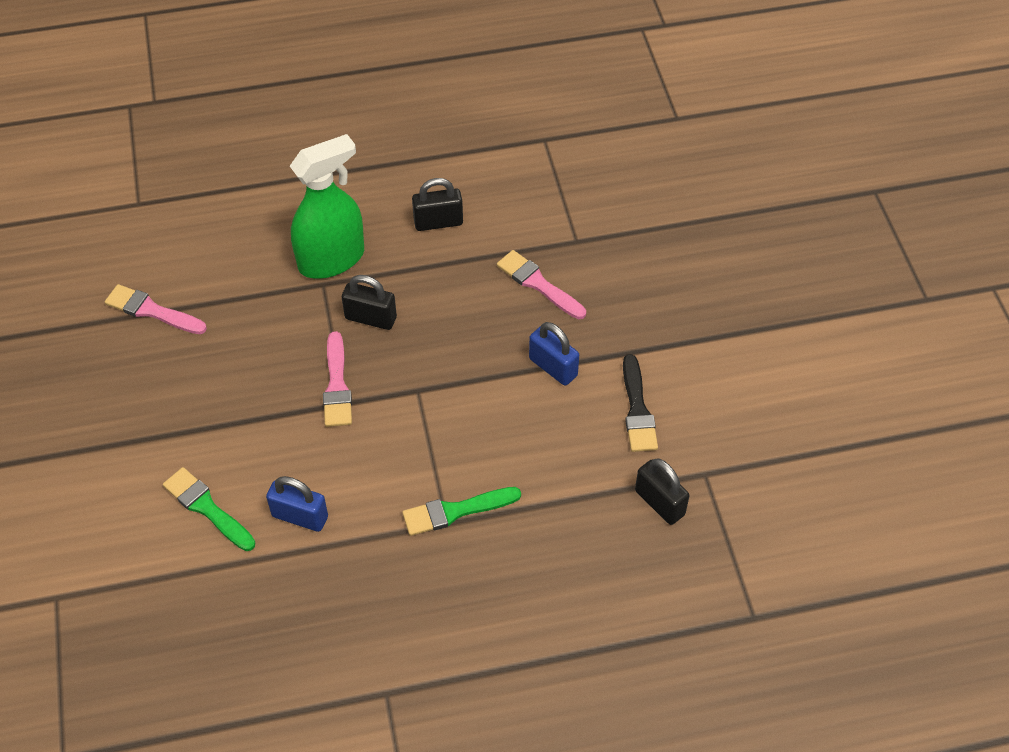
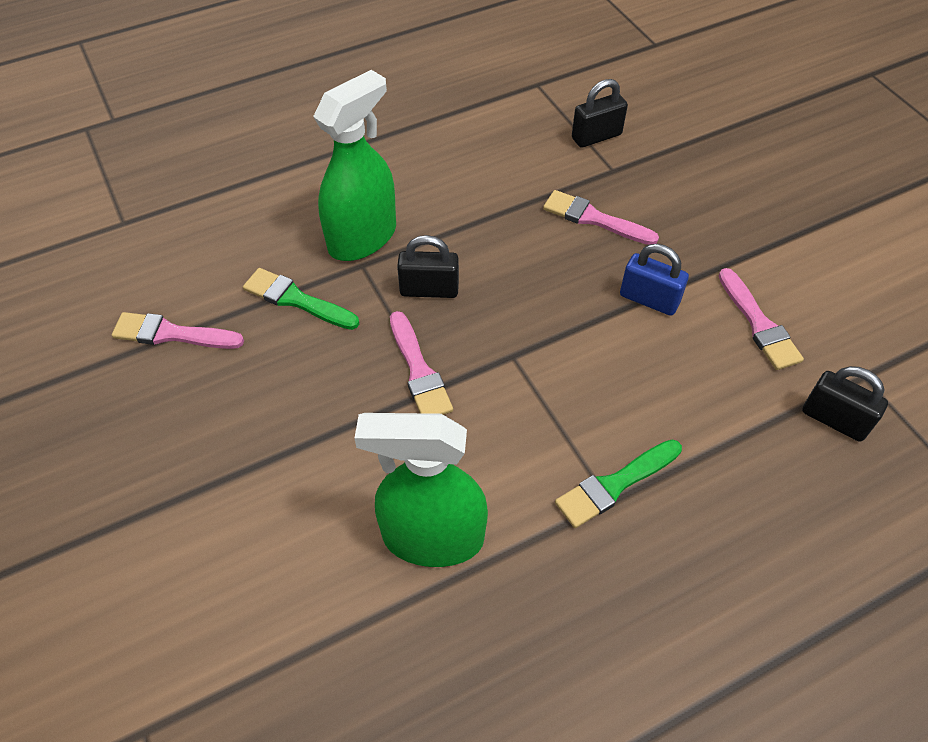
camera: 15 degrees left, 0 degrees up
(207, 508) = (312, 555): green brush -> green brush (296, 300)
(300, 516) = (432, 537): blue padlock -> green spray bottle
(438, 222) = (463, 179): black padlock -> black padlock (596, 136)
(637, 409) = (759, 324): black brush -> pink brush

